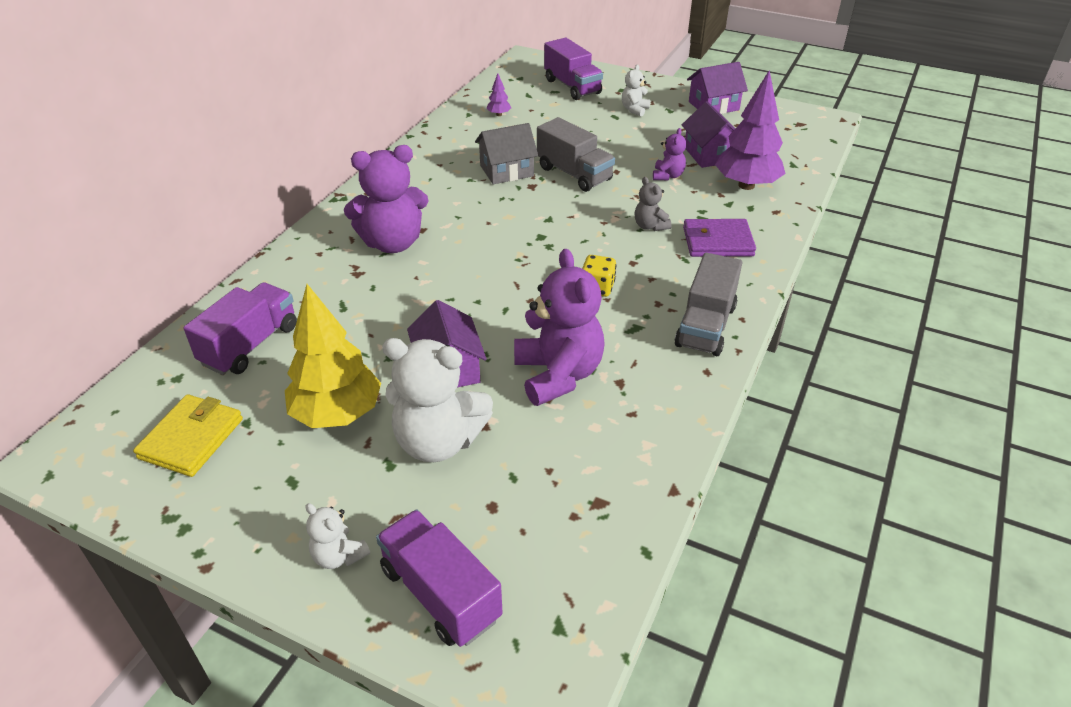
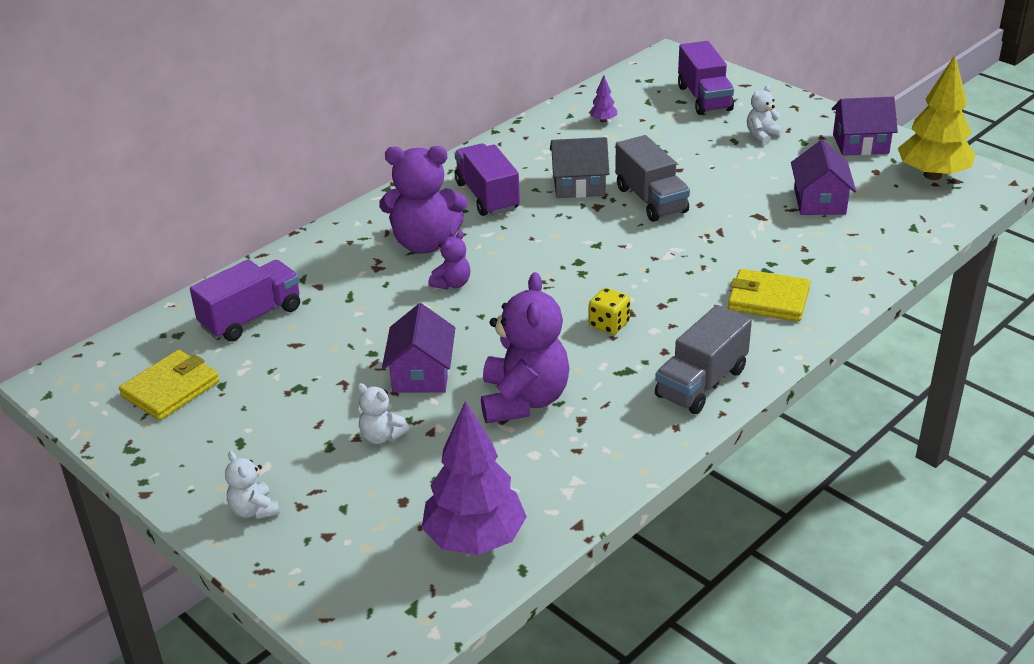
camera: 20 degrees right, 5 degrees down
(337, 414) = (303, 394): yellow tree -> yellow tree (932, 175)
(438, 441) = (381, 436): white teddy bear -> white teddy bear, size x0.48
(440, 593) = (325, 559): purple truck -> purple truck (487, 196)
(650, 226) = (702, 270): grey teddy bear -> none
(667, 176) = (755, 218): purple teddy bear -> purple teddy bear (452, 284)
(717, 242) = (768, 299): purple wallet -> yellow wallet
(746, 185) = (841, 243): purple tree -> purple tree (474, 539)

